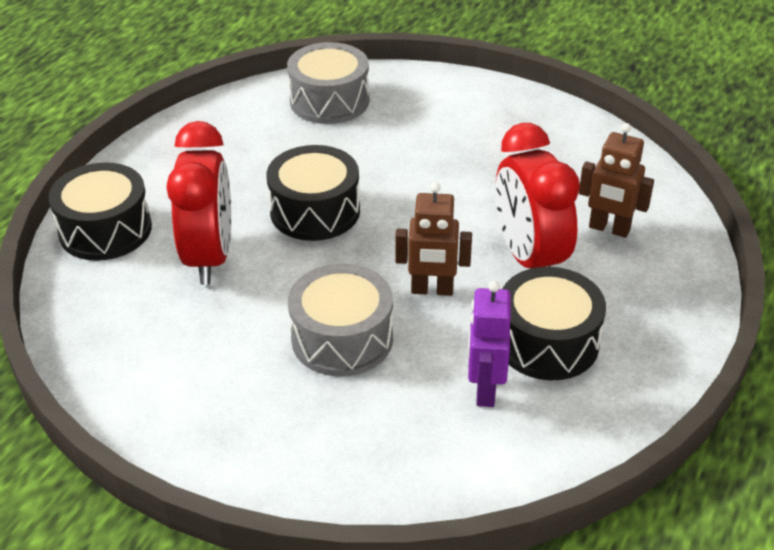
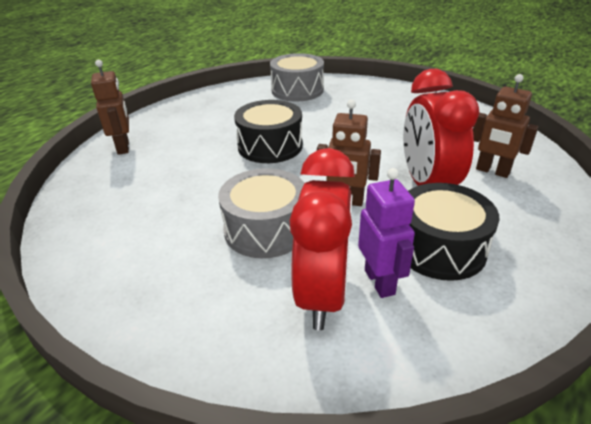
camera: 10 degrees right, 5 degrees down
(105, 230) = (123, 147): black drum -> brown robot
(210, 257) = (186, 168): red clock -> red clock (323, 294)
(484, 390) = (380, 282): purple robot -> purple robot turned 150 degrees clockwise

